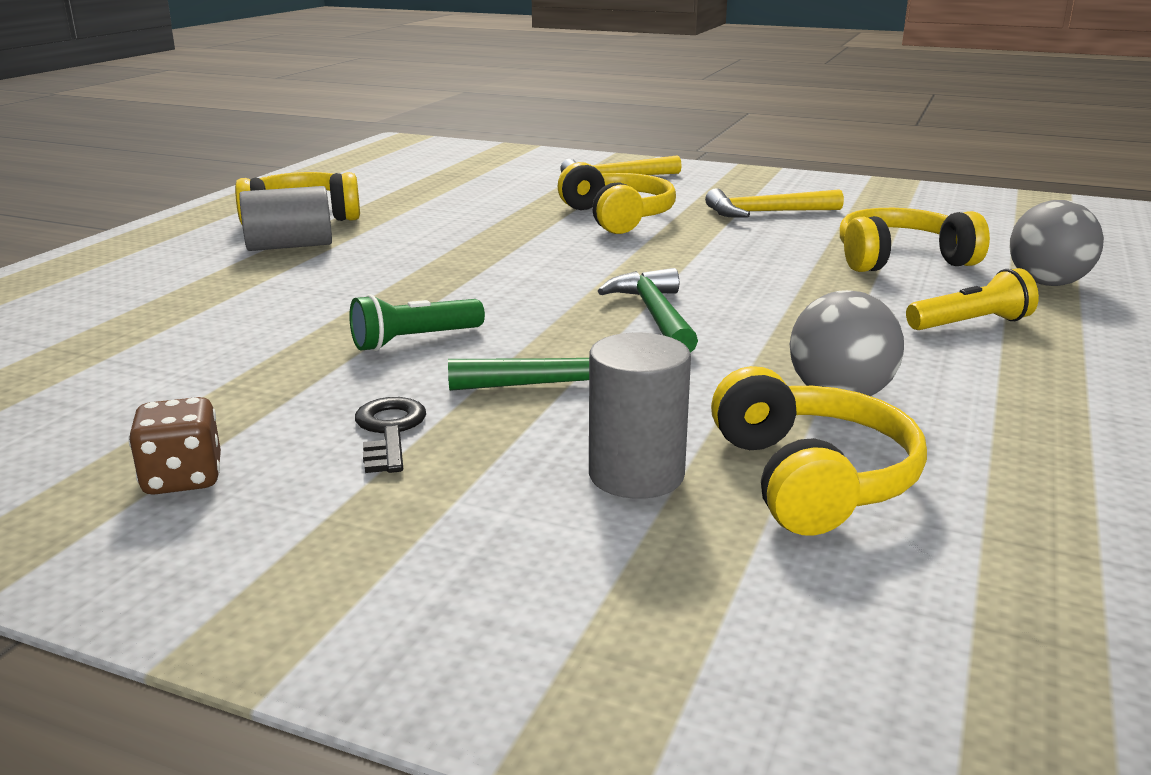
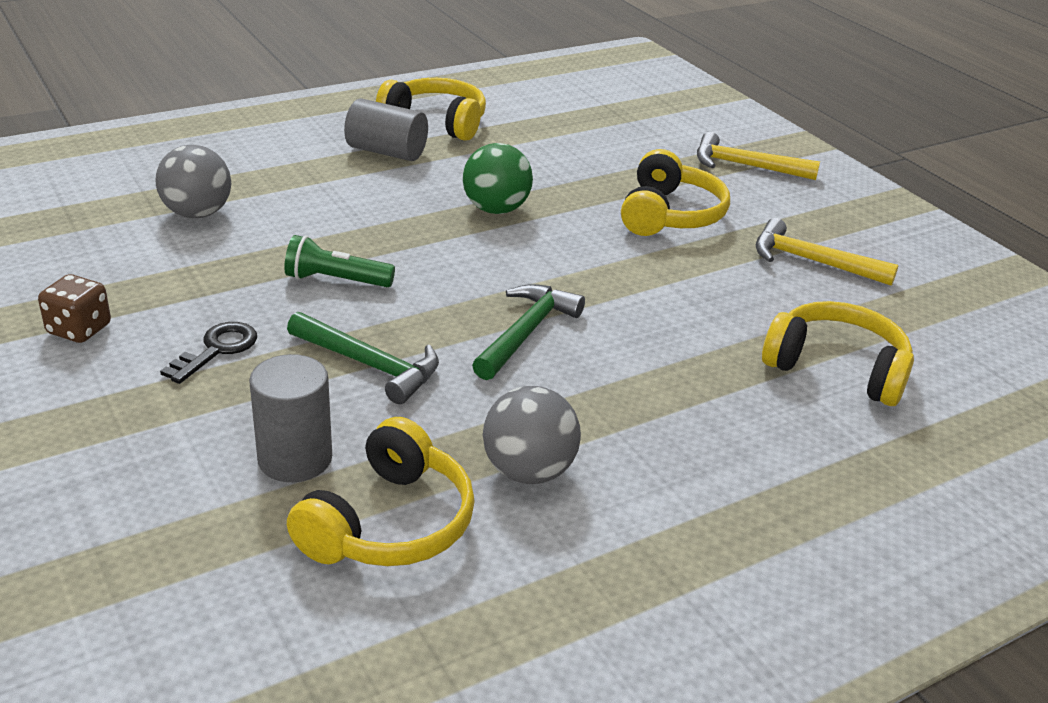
camera: 35 degrees right, 10 degrees up
(471, 253) = (496, 209): none -> green ball
(971, 324) = (762, 463): yellow flashlight -> none
(1047, 283) = (928, 458): grey ball -> grey ball (197, 213)

